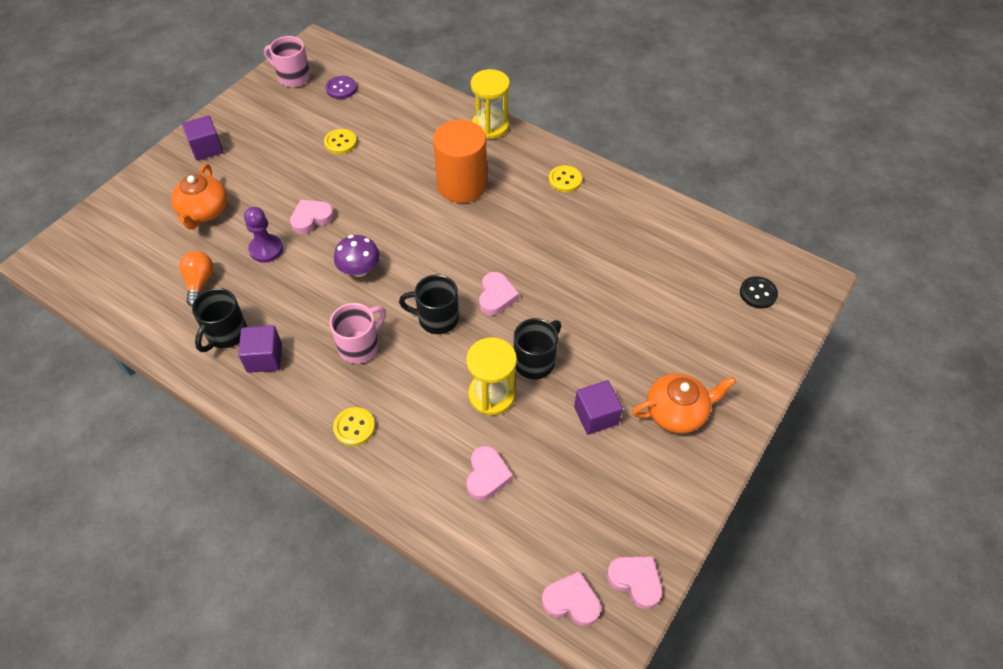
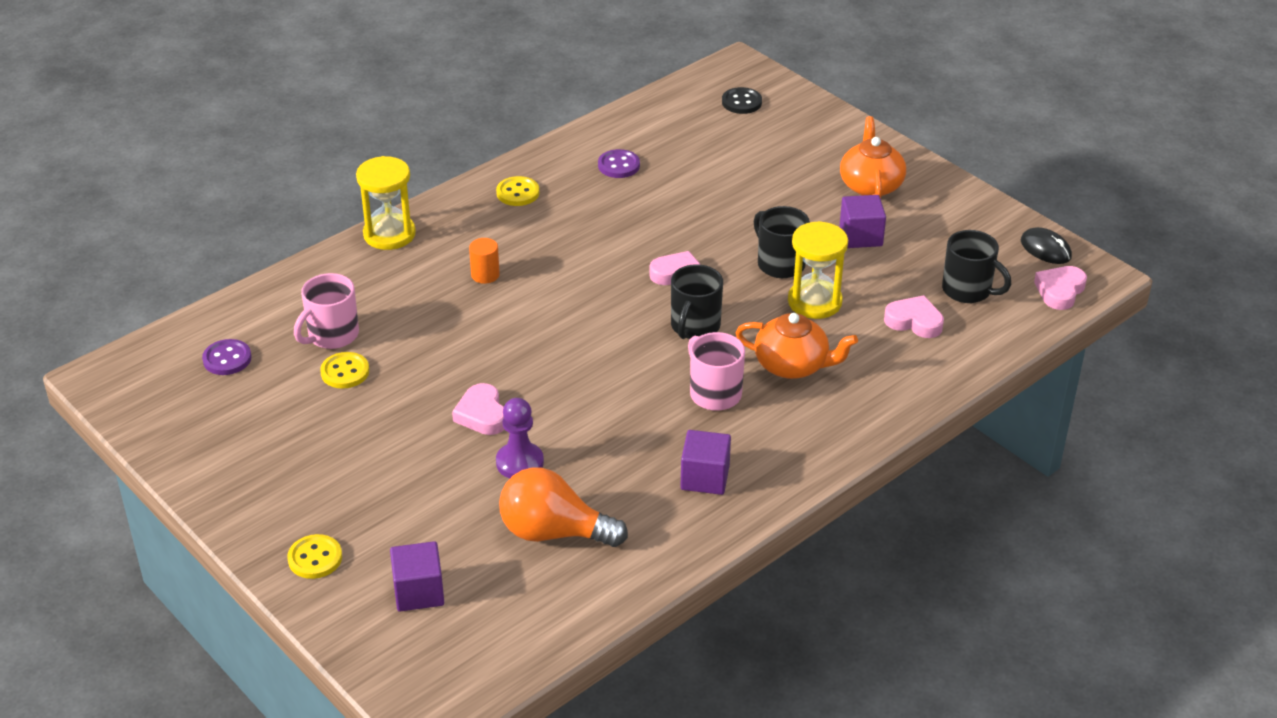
camera: 75 degrees left, 15 degrees down
(200, 283) = (554, 532): orange light bulb -> orange light bulb, size x1.59
(204, 211) = (416, 522): orange teapot -> orange teapot (792, 365)
(207, 148) = (279, 512): purple cube -> purple cube (419, 592)
(226, 334) = (654, 511): black mug -> black mug (968, 290)
(293, 77) = (167, 406): pink mug -> pink mug (332, 335)
(354, 427) = (829, 411): yellow button -> yellow button (315, 558)
(359, 269) = (591, 380): purple mushroom -> none
(461, 185) = (485, 275): orange cylinder -> orange cylinder, size x0.42
(626, 230) = (618, 165): none -> purple button
(635, 581) = (1045, 249): pink heart -> black mouse

